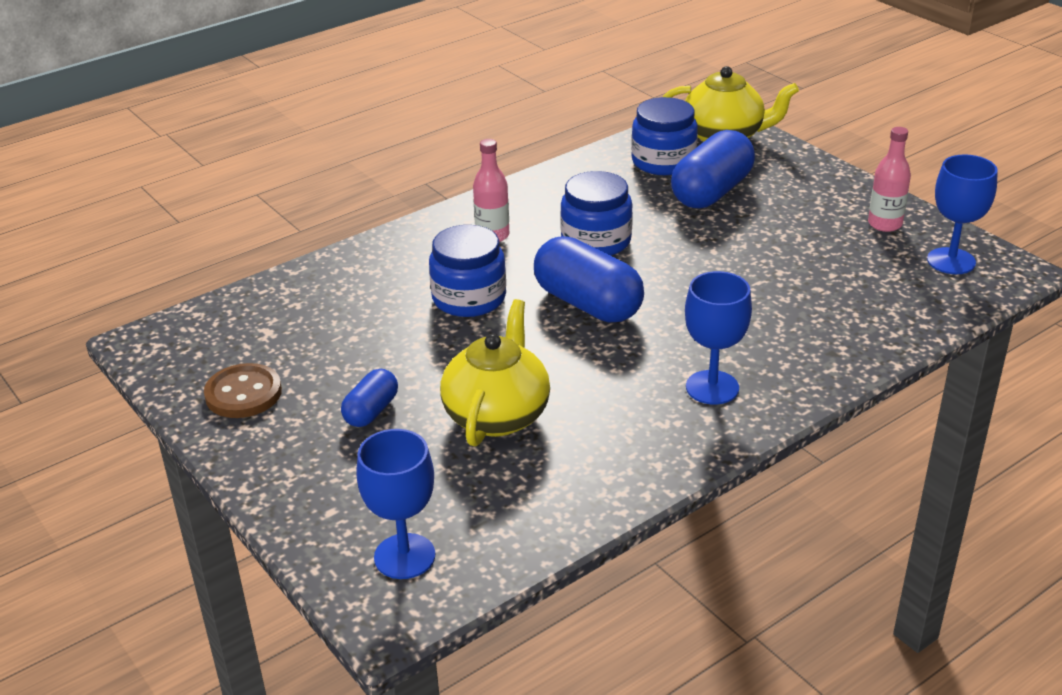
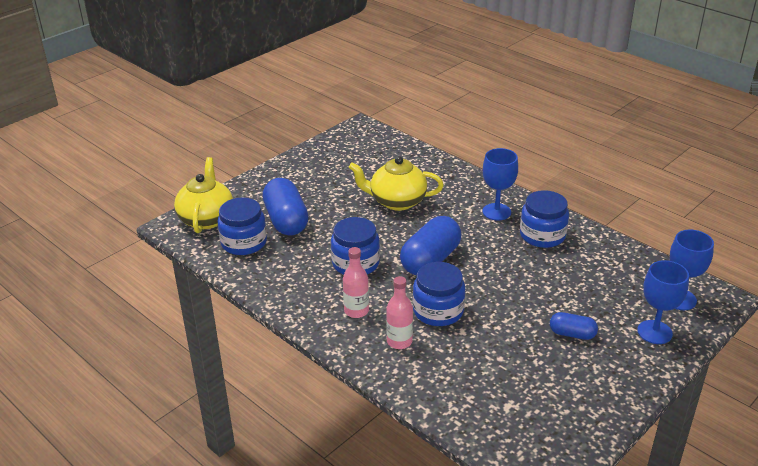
camera: 100 degrees left, 0 degrees up
(243, 394) = (582, 399): brown button -> none
(497, 415) = (552, 282): yellow teapot -> yellow teapot (396, 201)
(631, 428) = (542, 235): none -> blue jar
(711, 192) = (286, 220): blue capsule -> blue capsule turned 45 degrees clockwise
(884, 224) = (319, 160): pink bottle -> pink bottle (399, 341)
(951, 261) = (356, 142): blue goblet -> blue goblet (654, 332)

